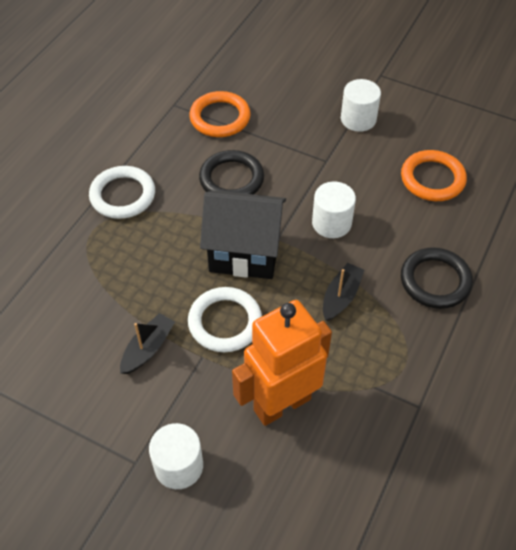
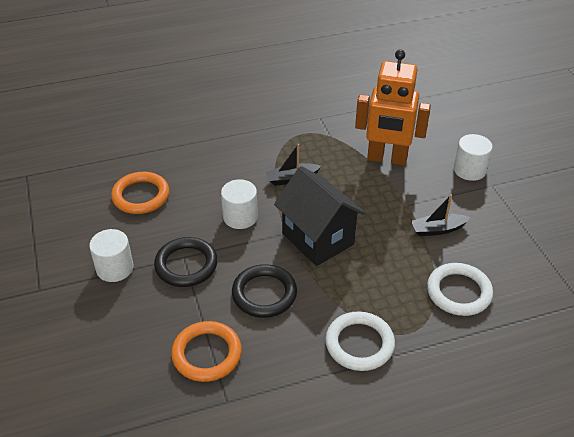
camera: 135 degrees left, 10 degrees down
(225, 322) = (375, 211): white ring -> white ring (459, 292)
(435, 281) = (230, 151): black ring -> black ring (186, 265)

